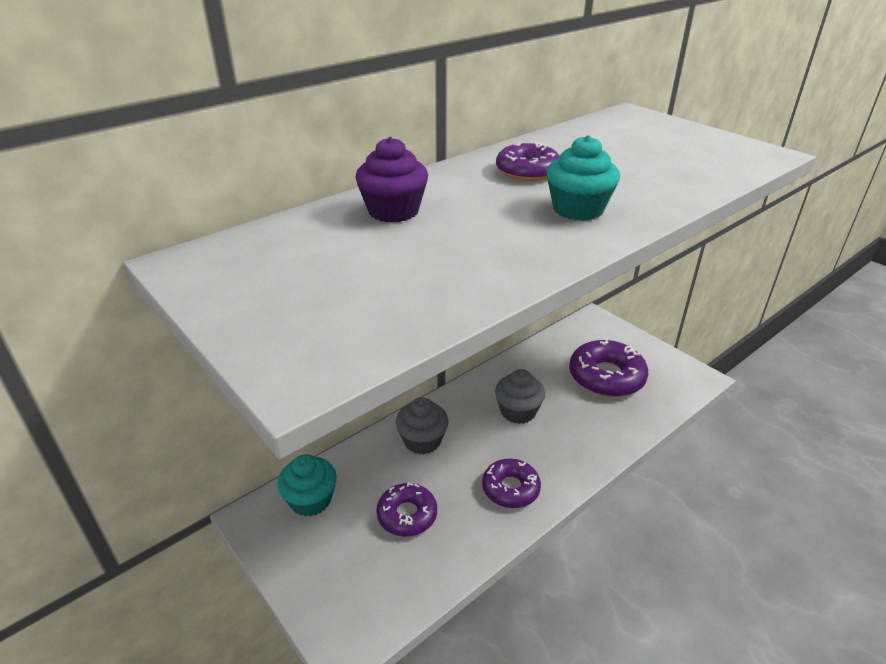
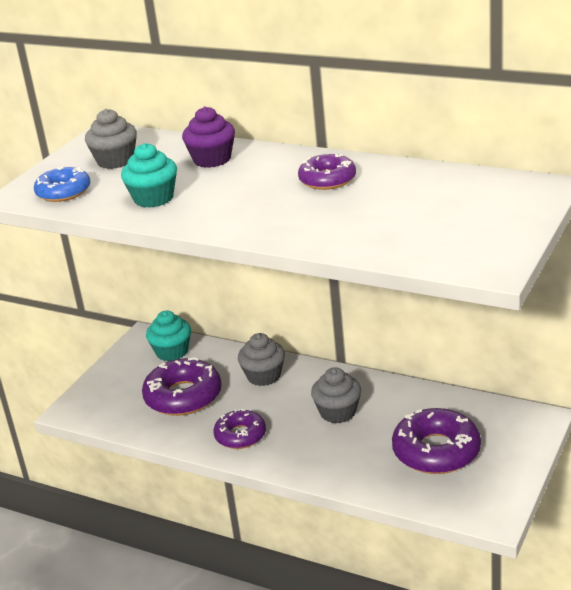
camera: 70 degrees right, 5 degrees down
(297, 269) = (115, 161): none -> grey cupcake
(348, 328) = (63, 192): none -> blue donut
(407, 515) = (183, 396): purple donut -> purple donut, size x1.60
(578, 209) = (268, 213): turquoise cupcake -> turquoise cupcake (153, 198)

